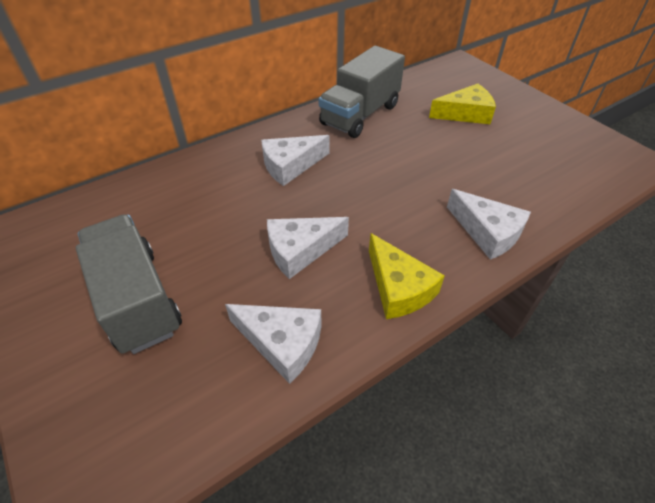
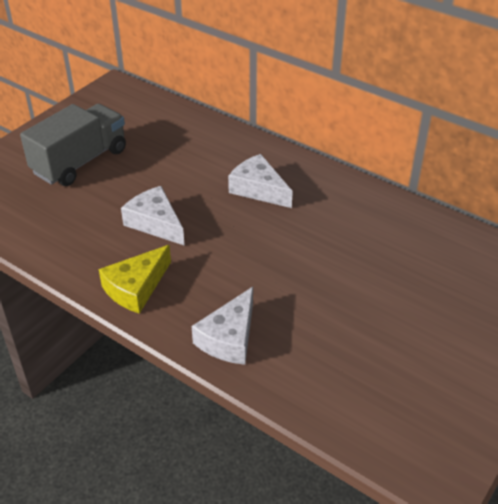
camera: 70 degrees right, 5 degrees down
(282, 343) = (64, 238): white cheese -> none
(360, 115) = (371, 214): grey truck -> none
(465, 114) = (435, 297): yellow cheese -> none

